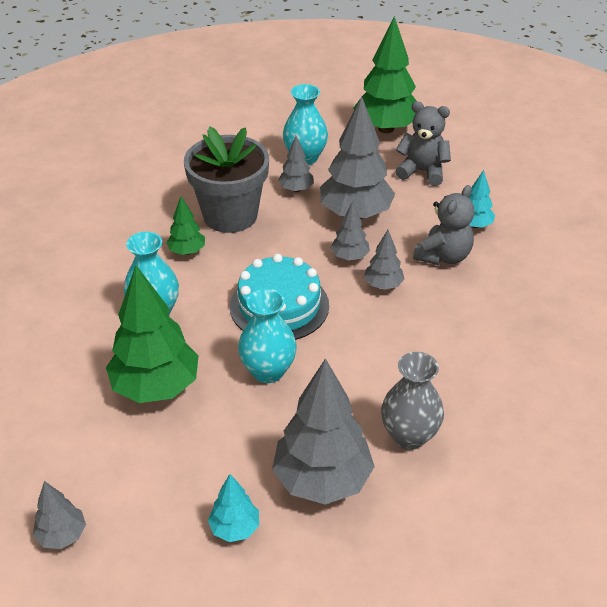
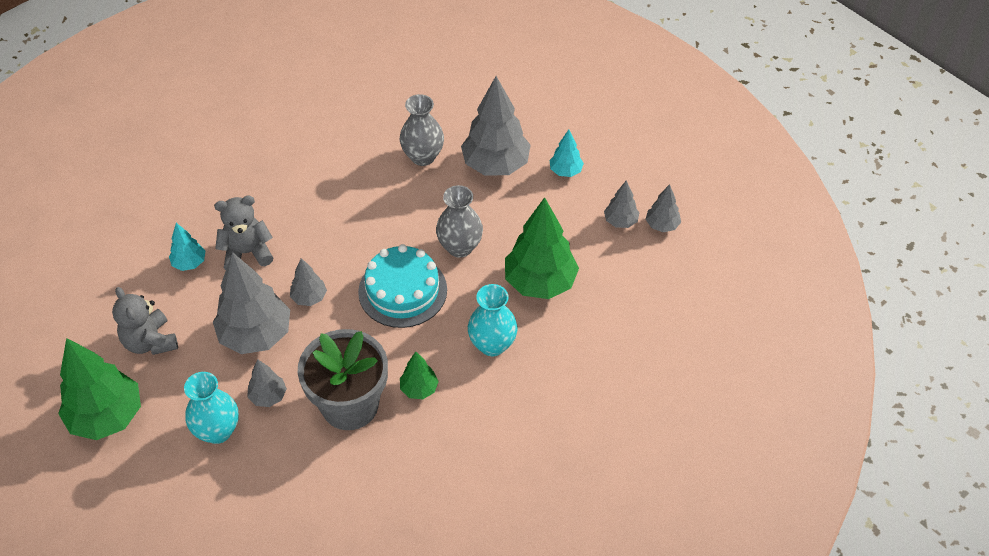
camera: 140 degrees left, 10 degrees up
(268, 371) = (460, 247): turquoise vase -> grey vase
(383, 285) = (316, 258): grey tree -> grey tree (620, 221)

